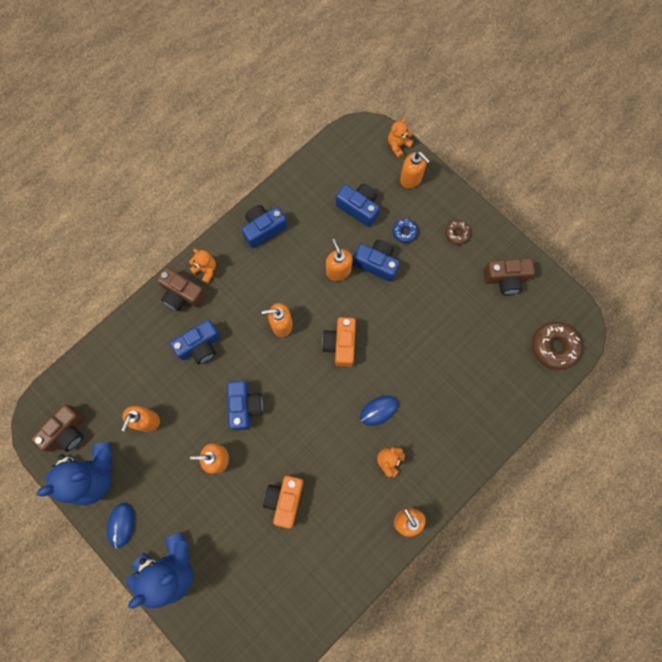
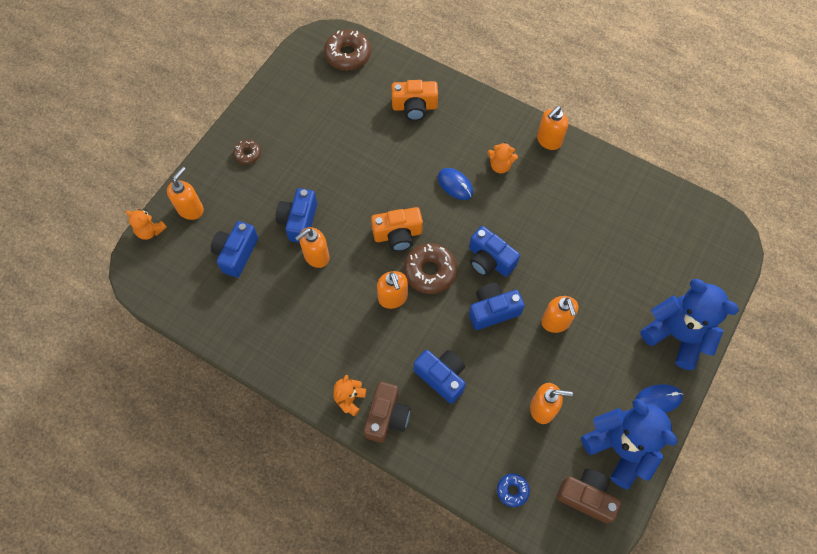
camera: 105 degrees left, 10 degrees down
(263, 229) = (283, 348): blue camera -> blue camera (489, 260)
(285, 499) = (570, 247): orange camera -> orange camera (414, 107)
(297, 362) = (430, 271): none -> brown donut
(404, 232) = (256, 203): blue donut -> blue donut (512, 490)
(505, 279) = (288, 103): brown camera -> none

